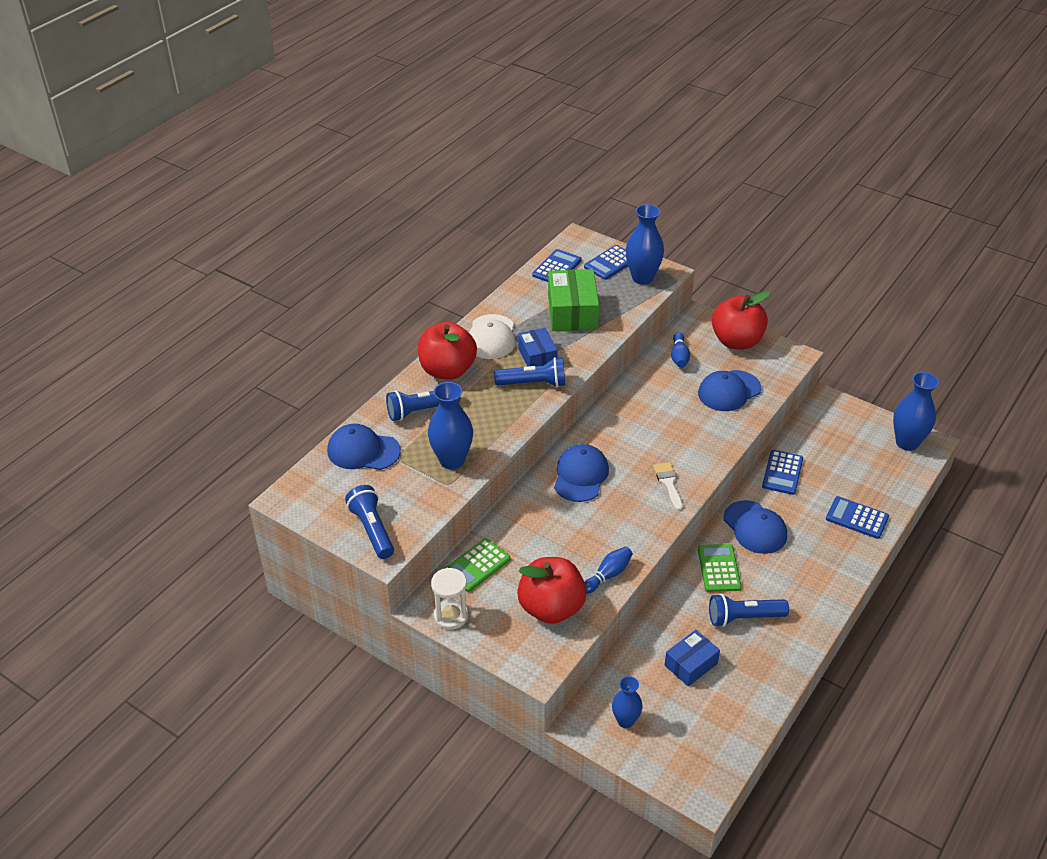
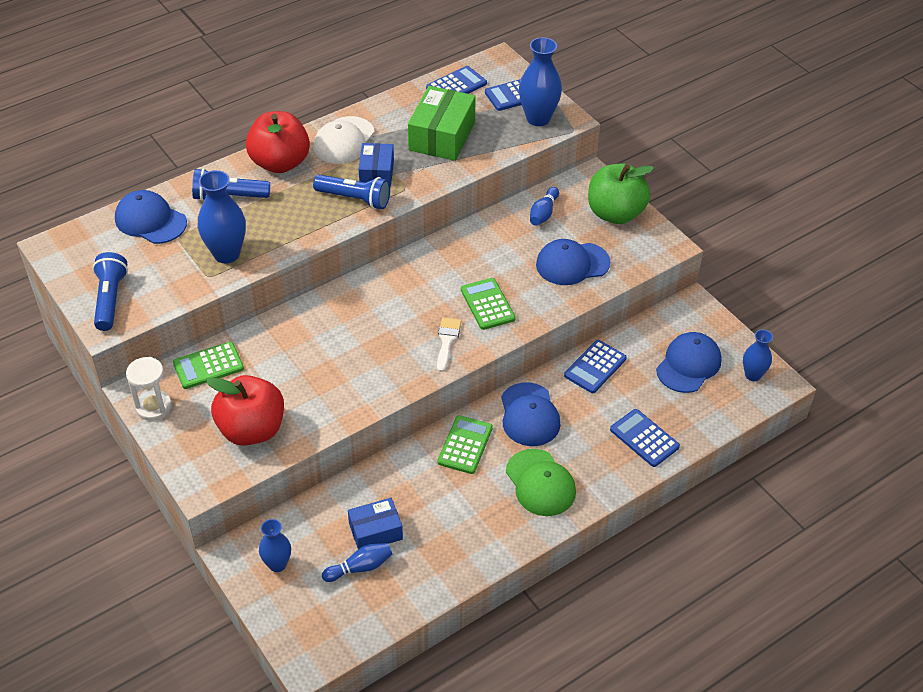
camera: 20 degrees right, 5 degrees up
(580, 475) = (364, 307): blue cap -> blue cap (688, 365)
(608, 575) = (327, 415): blue bowling pin -> blue bowling pin (360, 567)
(682, 443) = (487, 304): none -> green calculator
(736, 341) = (615, 213): red apple -> green apple
(743, 618) = (458, 503): blue flashlight -> none
(799, 580) = (540, 483): none -> green cap
(907, 443) = (752, 375): blue vase -> blue vase, size x0.61

